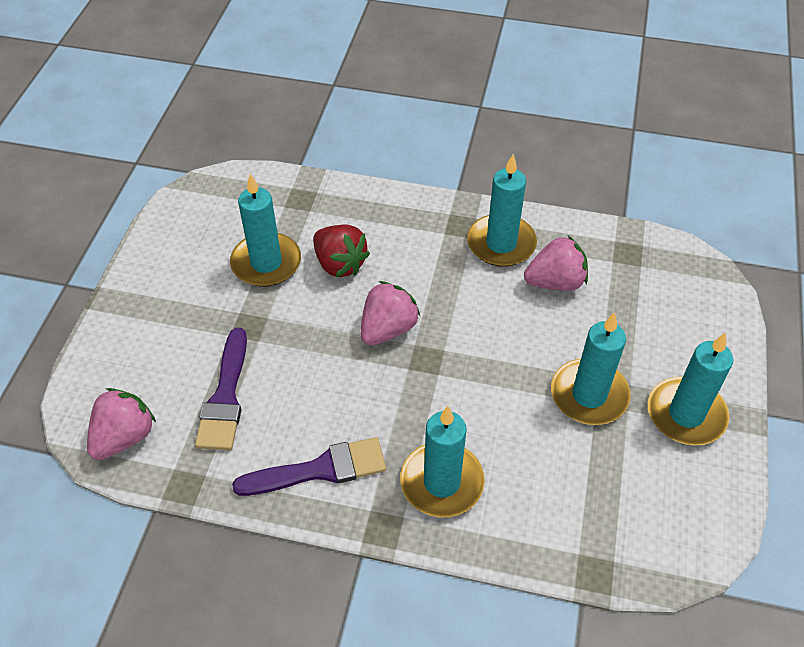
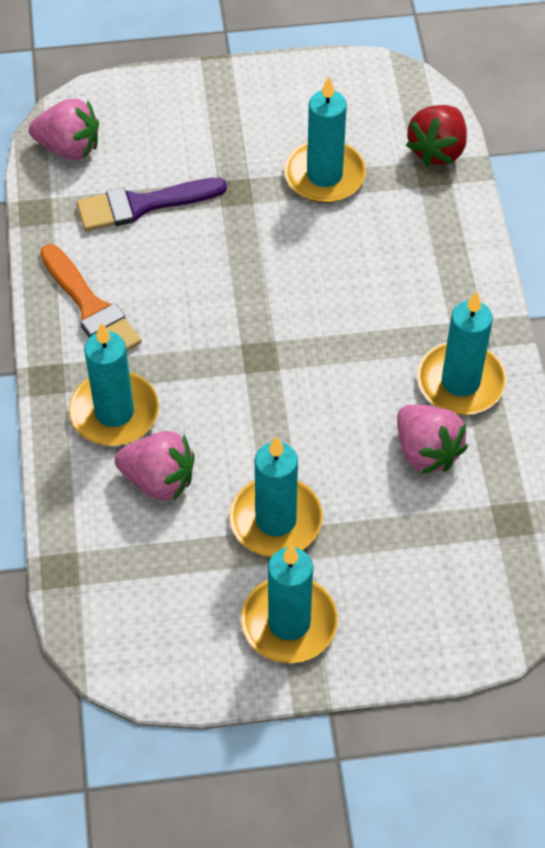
camera: 70 degrees right, 5 degrees up
(320, 469) = (91, 308): purple brush -> orange brush
(339, 264) = (354, 239): red strawberry -> red strawberry (437, 150)
(388, 329) = (284, 310): pink strawberry -> pink strawberry (158, 480)

